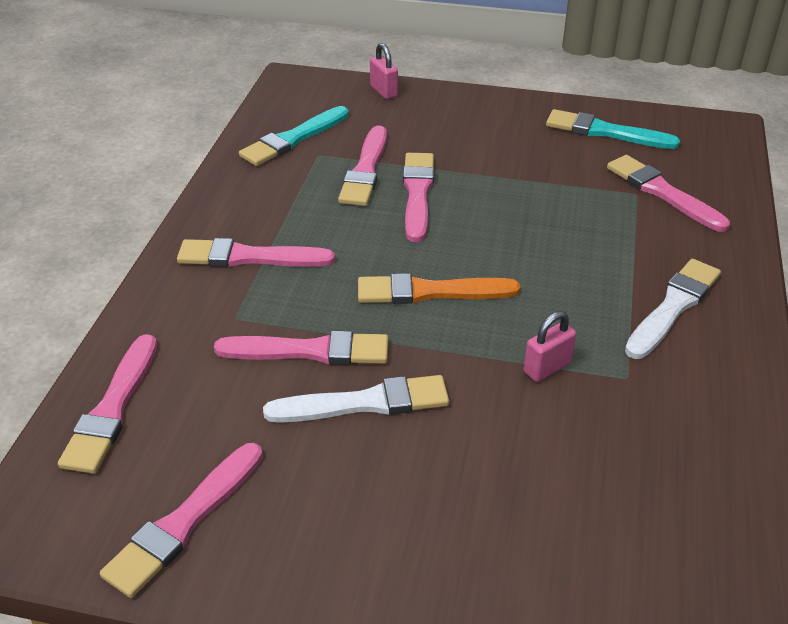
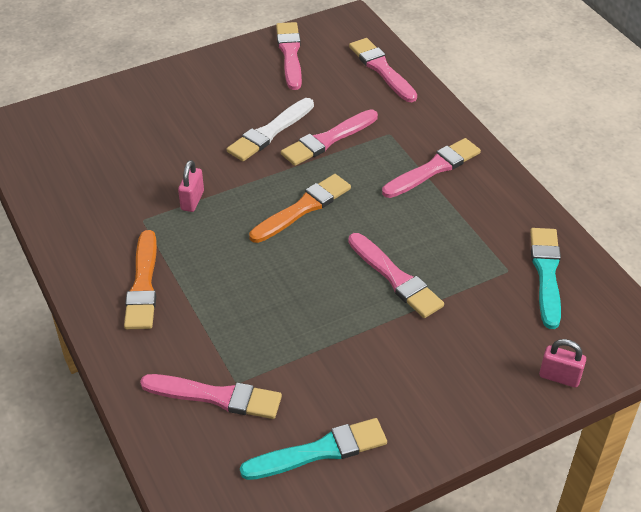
camera: 140 degrees right, 5 degrees up
(365, 170) = (456, 277): pink brush -> none
(673, 307) = (143, 284): white brush -> orange brush

